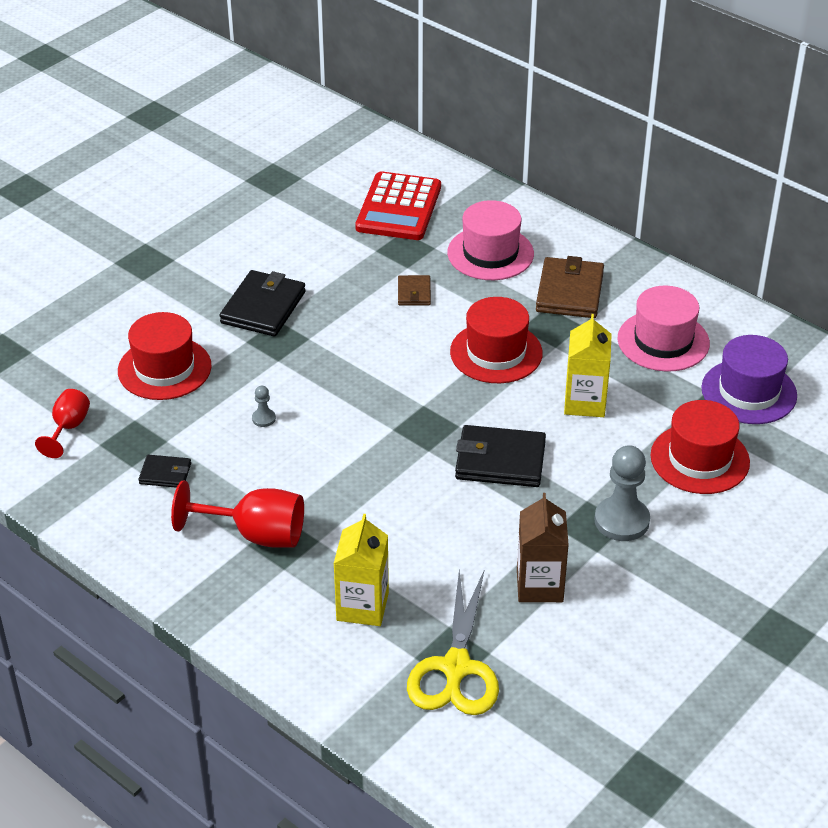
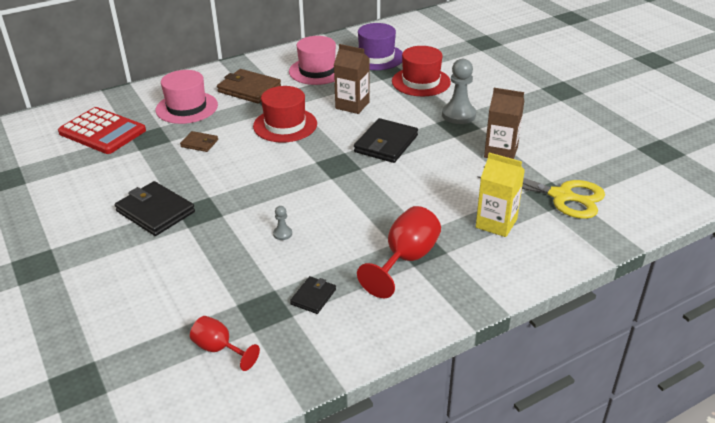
camera: 70 degrees left, 5 degrees down
(164, 368) = (185, 276): red hat -> none
(585, 402) = (352, 105): yellow carton -> brown carton

